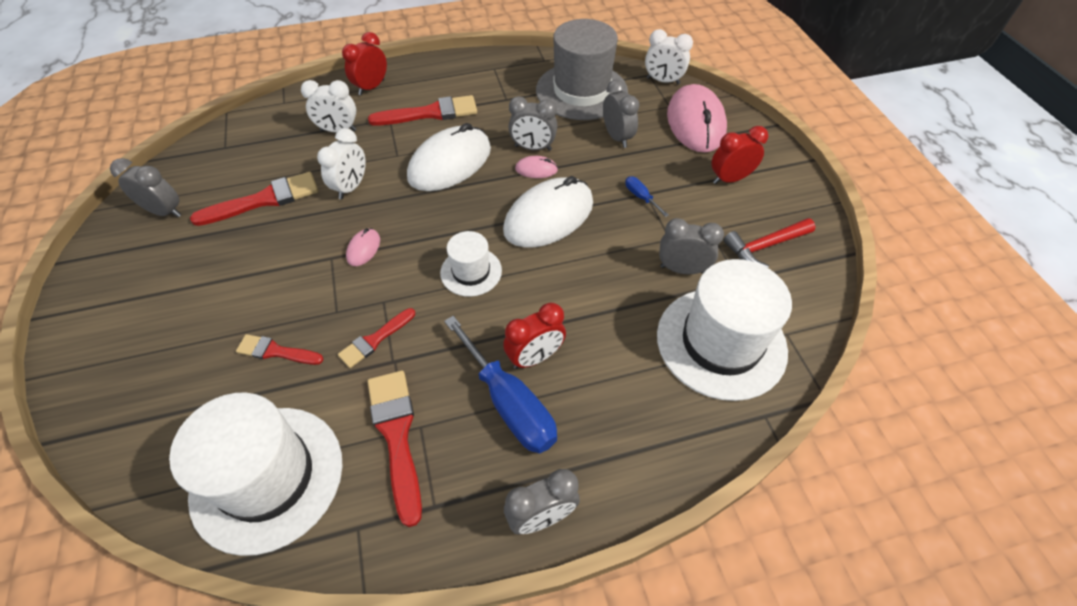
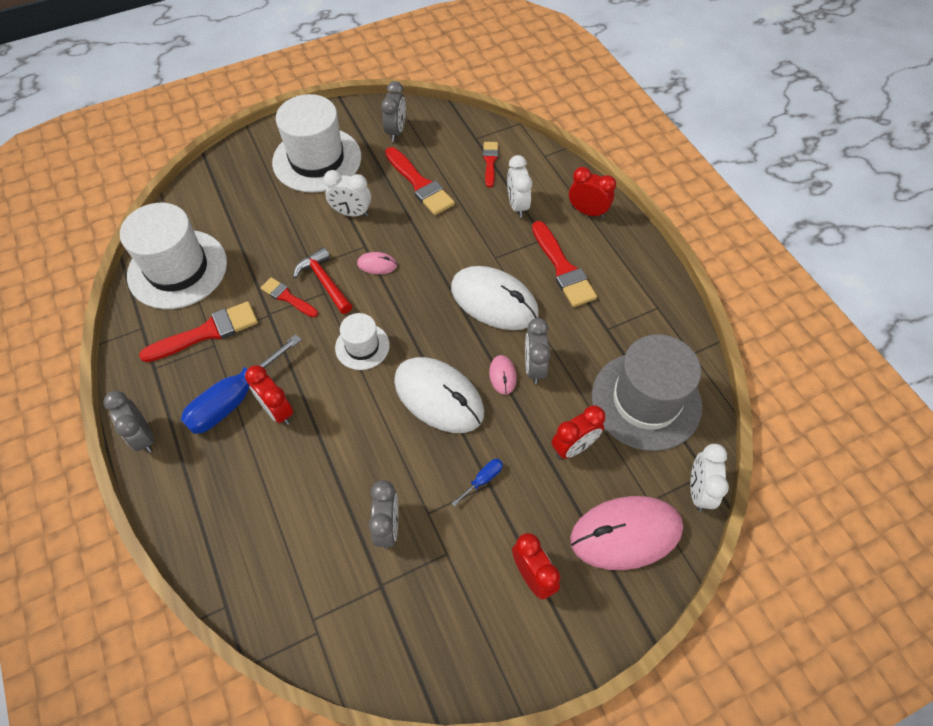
camera: 80 degrees right, 5 degrees up
(276, 351) = (273, 241): red brush -> red brush (490, 162)
(351, 187) = (446, 236): white clock -> white clock (351, 213)
(617, 137) = (573, 447): grey clock -> red clock
(721, 342) = (302, 566): white hat -> white hat (317, 160)
(765, 246) = (432, 614): red hammer -> red hammer (324, 281)

